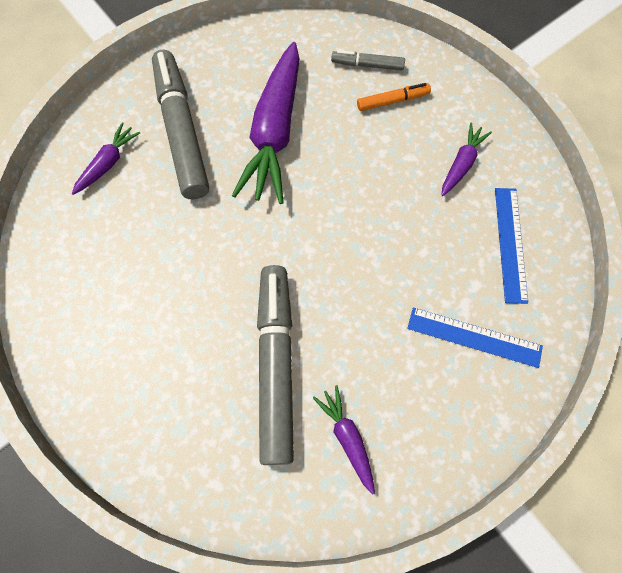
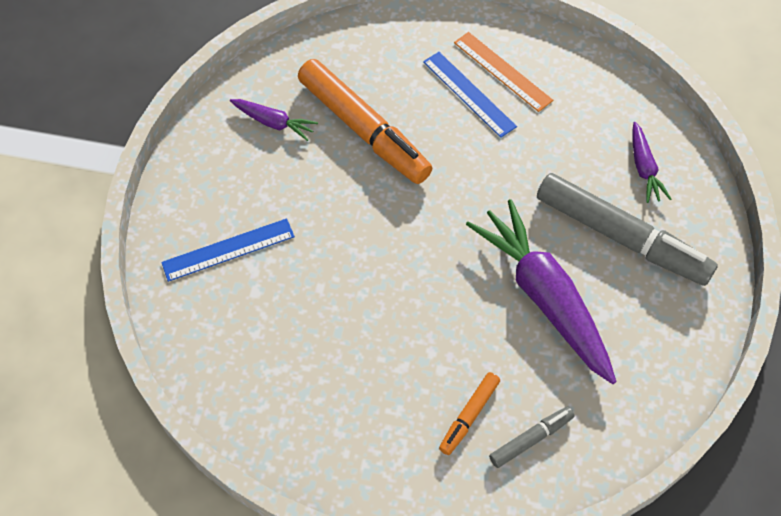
camera: 140 degrees right, 10 degrees down
(108, 328) = (502, 71): none -> orange ruler
(276, 365) = (363, 129): grey marker -> orange marker
(461, 164) = (348, 397): purple carrot -> none
(510, 244) = (248, 350): blue ruler -> blue ruler (469, 94)

